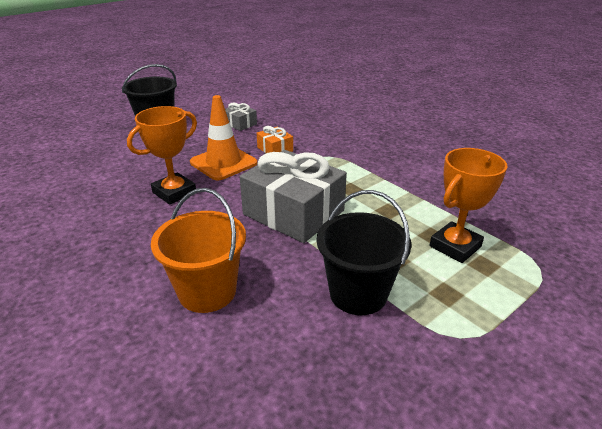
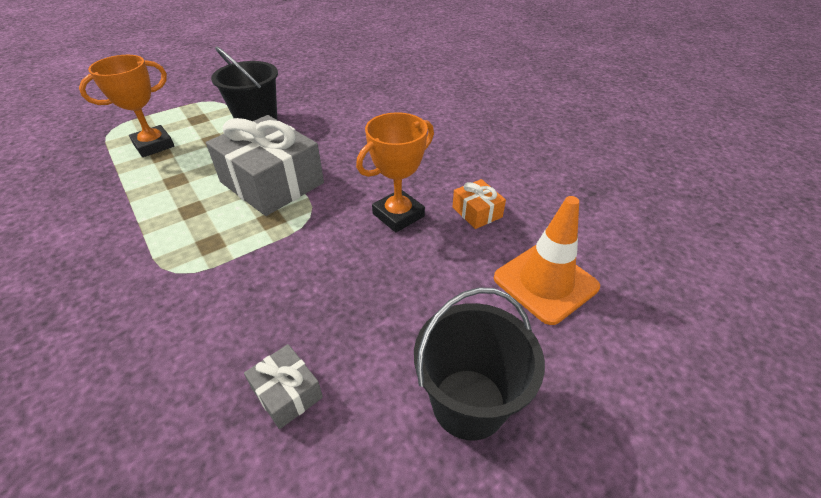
camera: 175 degrees left, 10 degrees up
(207, 291) = (360, 127): orange bucket -> none
(223, 163) = (335, 265): orange traffic cone -> orange traffic cone (545, 282)
(275, 149) = (249, 294): orange gift -> orange gift (477, 212)

